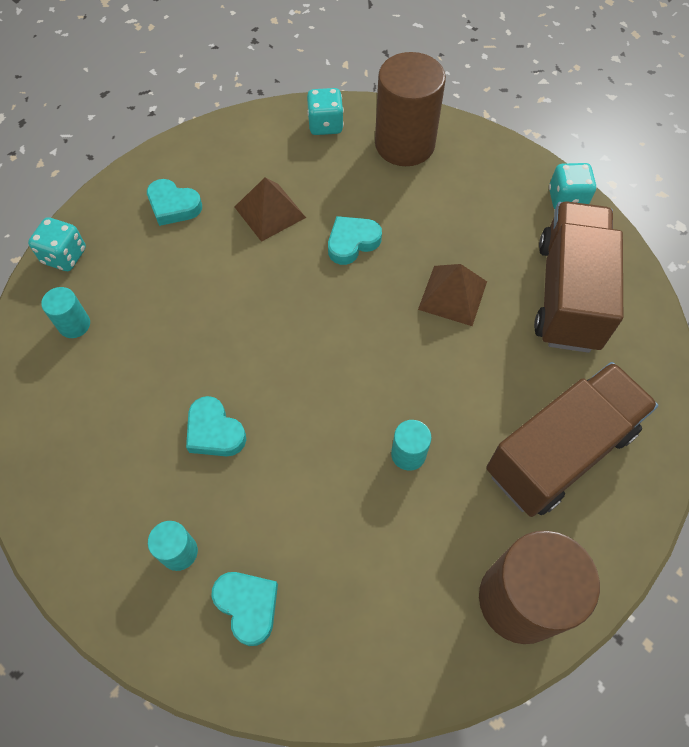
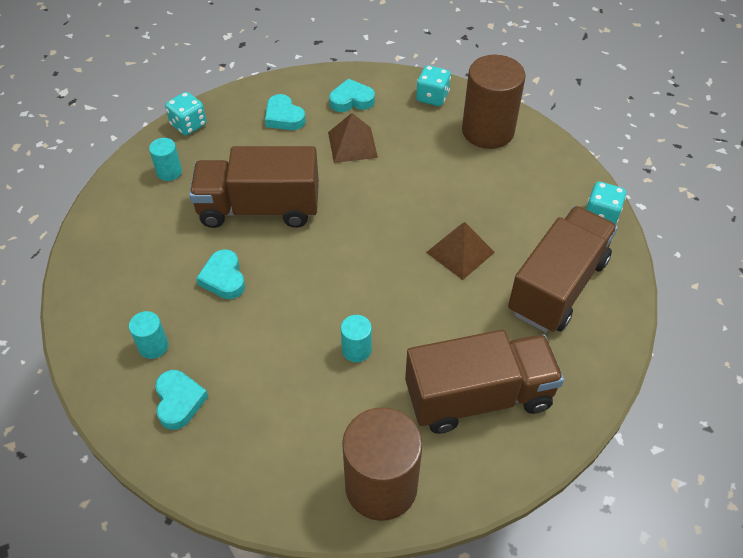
camera: 25 degrees right, 10 degrees down
(207, 329) = (259, 208): none -> brown truck
(352, 242) = (403, 187): turquoise heart -> turquoise heart (351, 100)

